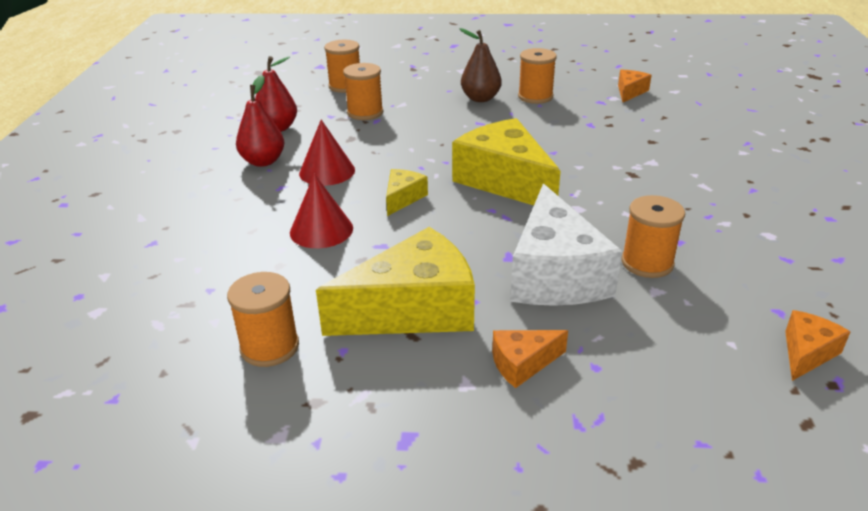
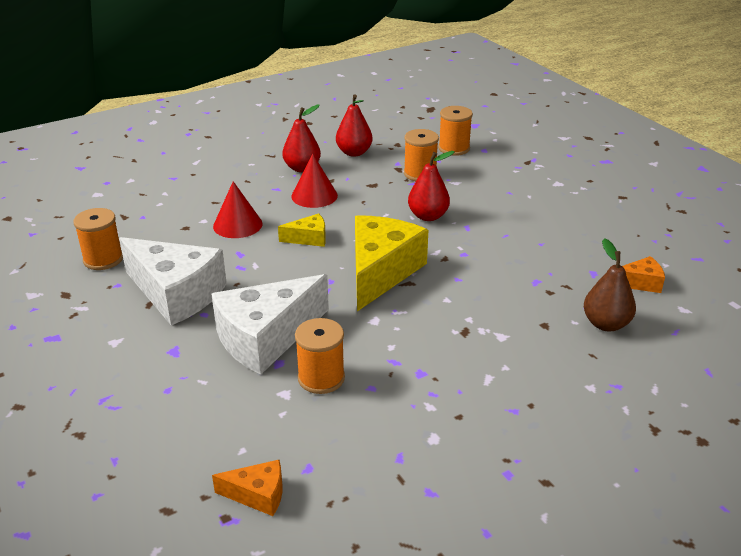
camera: 55 degrees right, 0 degrees up
(413, 309) = (176, 294): yellow cheese -> white cheese
(441, 132) = (428, 216): none -> red pear
(480, 98) = (513, 211): brown pear -> brown pear (605, 324)
(522, 364) = (149, 357): orange cheese -> none
(535, 96) = (555, 236): orange spool -> none

